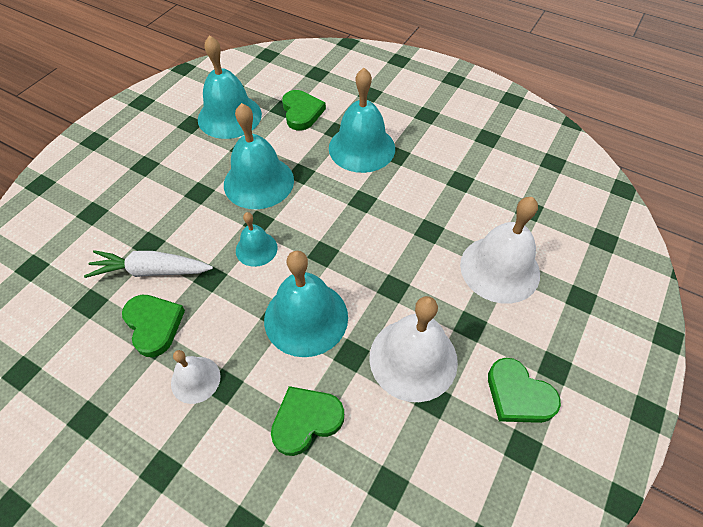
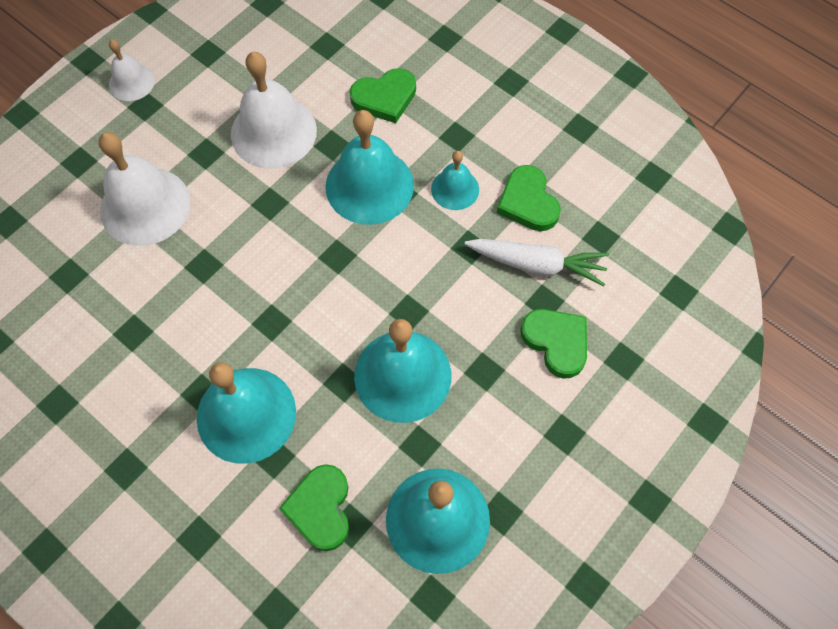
camera: 170 degrees left, 10 degrees up
(195, 379) = (483, 145): white bell -> white bell (131, 82)
(256, 249) = (414, 274): turquoise bell -> turquoise bell (455, 189)
(518, 395) = (191, 89): green heart -> green heart (556, 342)

